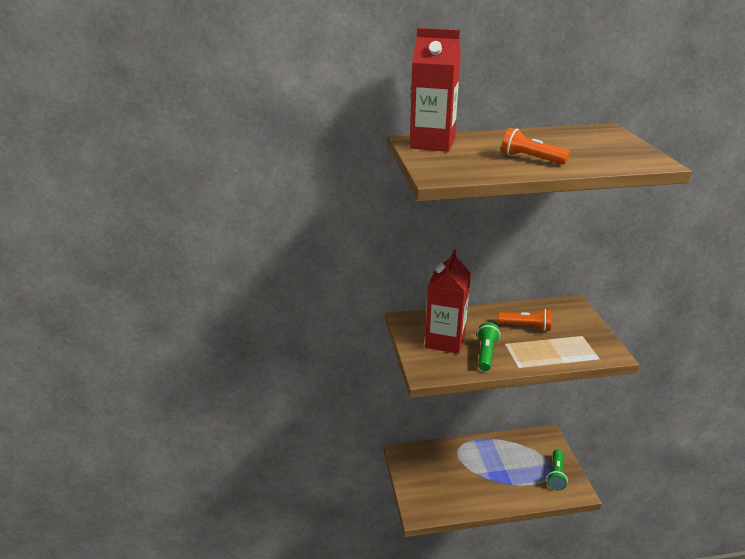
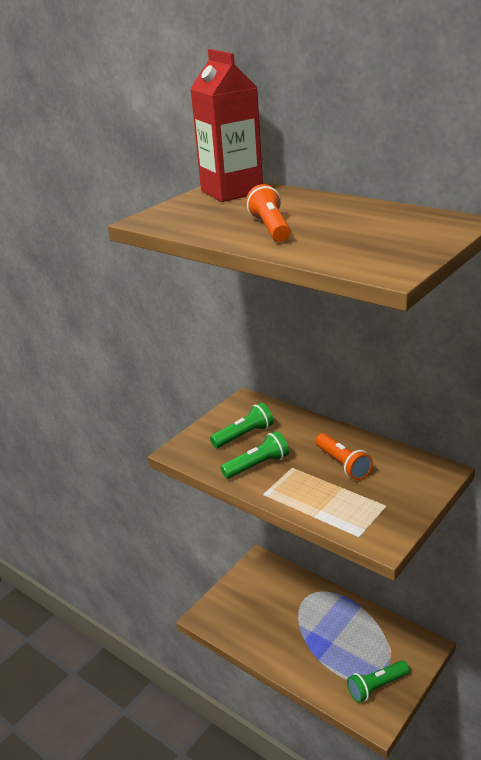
camera: 50 degrees right, 0 degrees up
(445, 341) = (244, 435): red carton -> green flashlight

